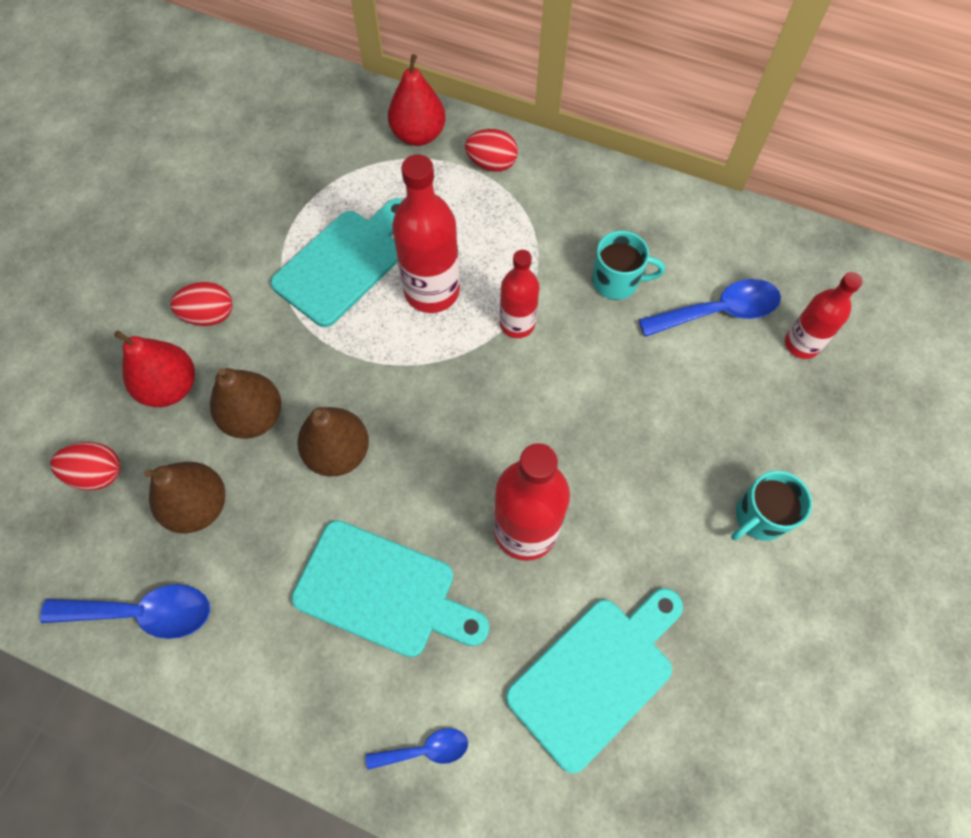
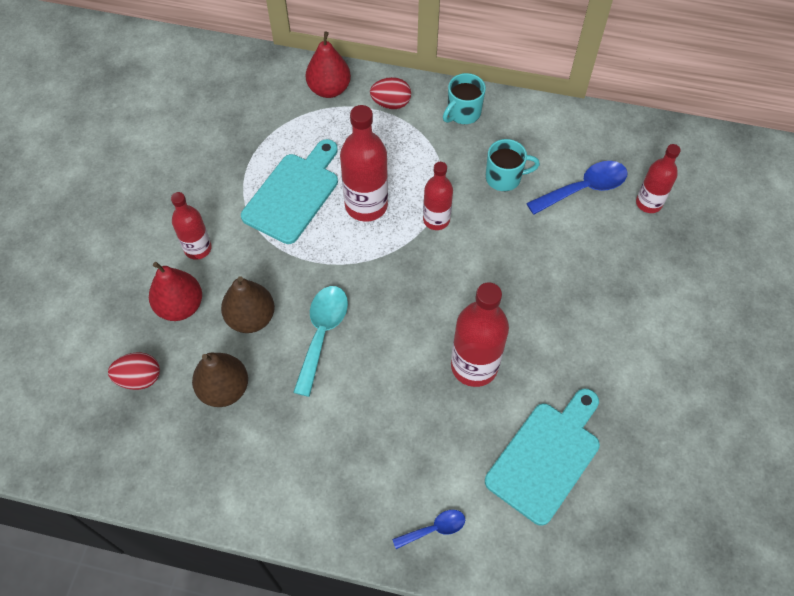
camera: 10 degrees left, 5 degrees down
(143, 612) = (201, 471): blue spoon -> none
(210, 315) = (198, 248): red egg -> red bottle
(338, 452) = (322, 333): brown pear -> turquoise spoon
(383, 591) = (378, 426): turquoise cutting board -> none
(759, 517) = (641, 329): turquoise mug -> turquoise mug (463, 113)

